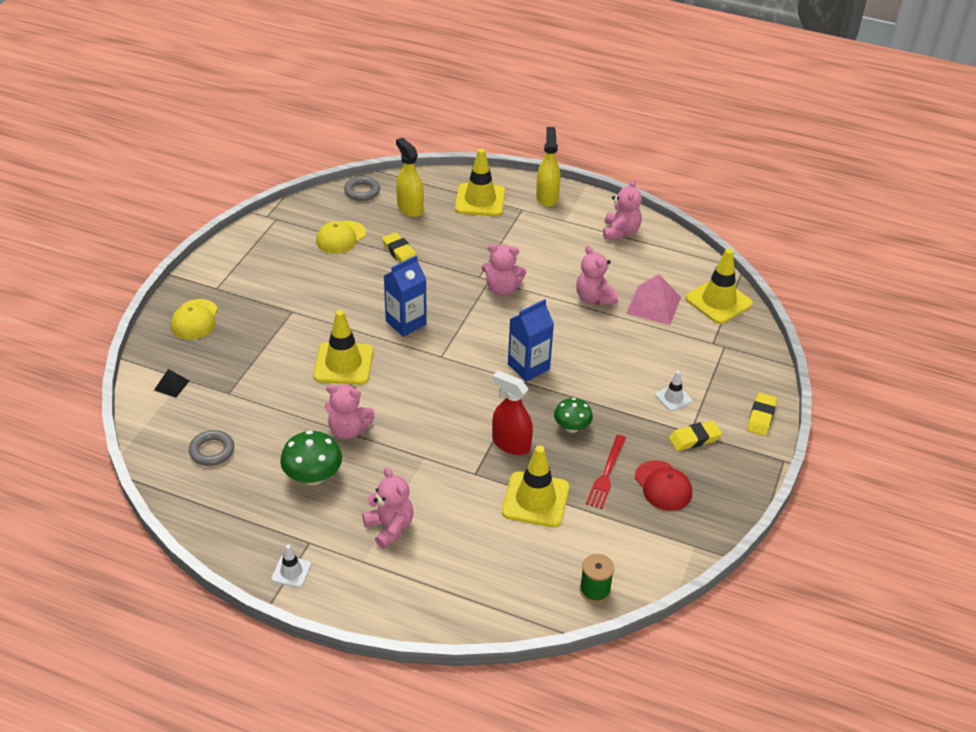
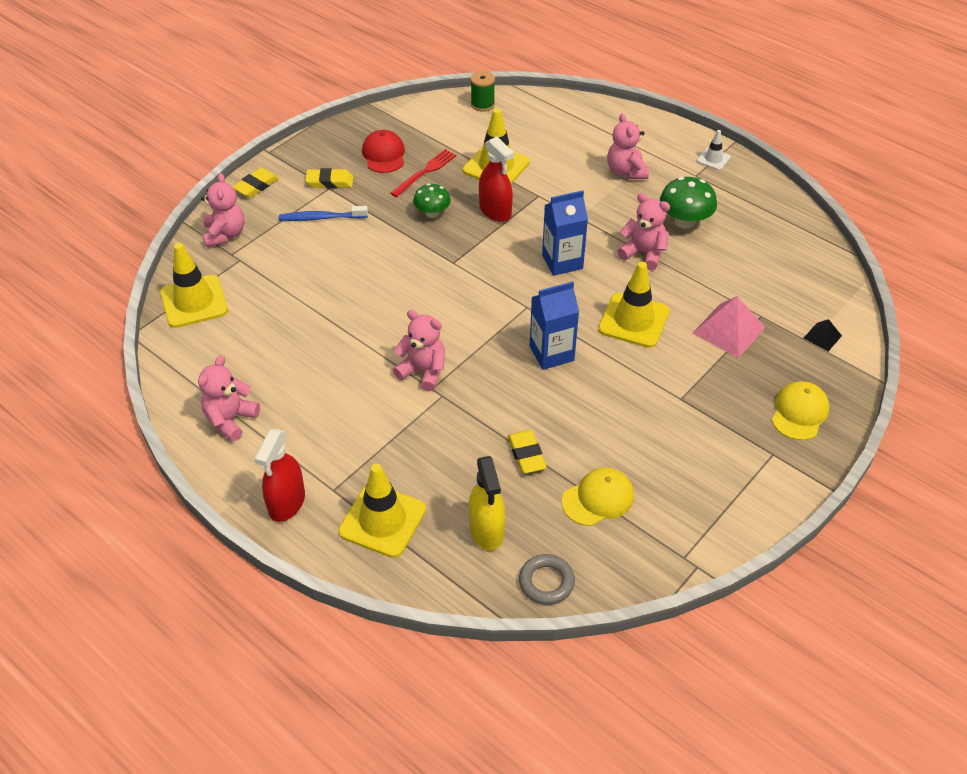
camera: 160 degrees left, 5 degrees up
(212, 451) = (778, 262): grey ring -> none
(528, 367) = (441, 276): blue carton -> blue carton (562, 262)
(547, 197) = (287, 503): yellow spray bottle -> red spray bottle
(594, 298) = (325, 336): pink teddy bear -> pink teddy bear (225, 234)
(653, 305) = (266, 313): pink pyramid -> pink pyramid (728, 330)
(673, 398) = (321, 218): white traffic cone -> blue toothbrush

